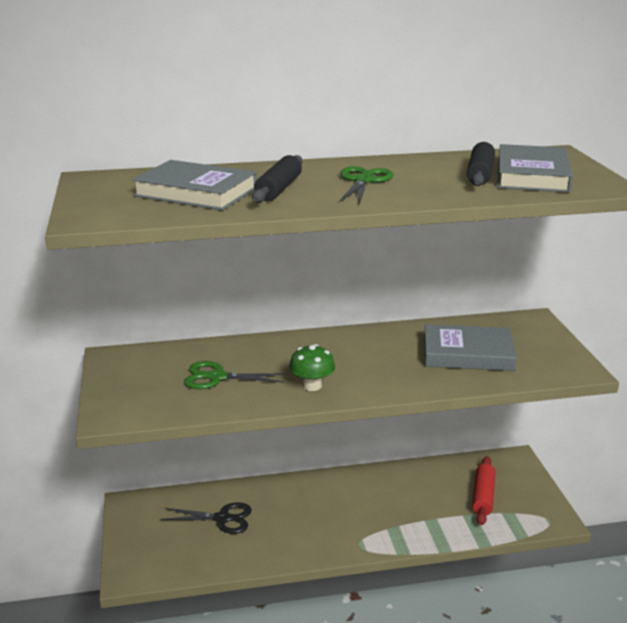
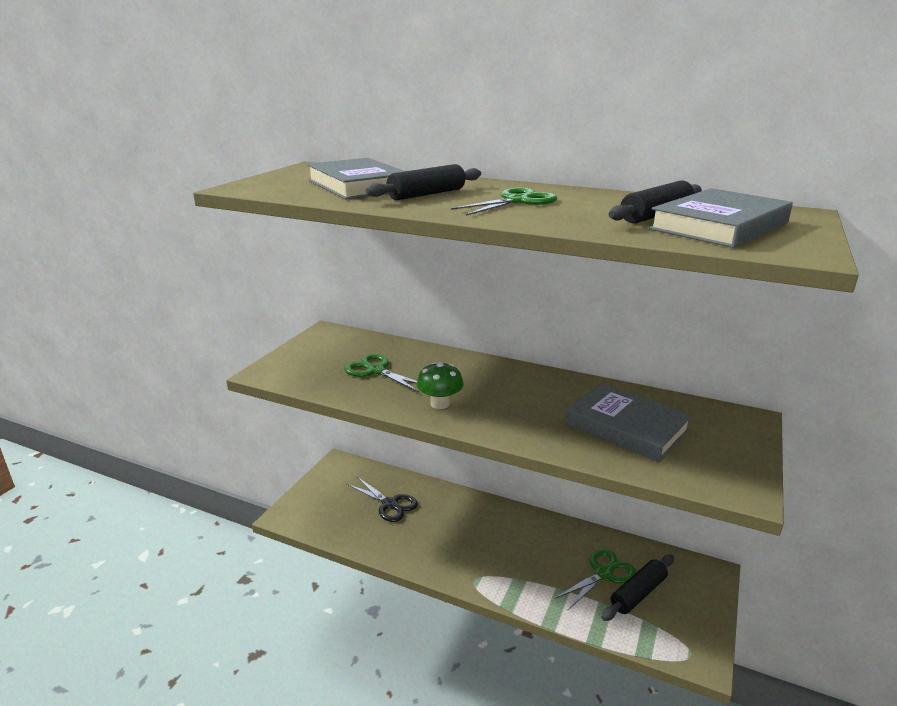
camera: 35 degrees right, 0 degrees up
(448, 493) = (603, 573): none -> green scissors
(483, 496) = (638, 593): red rolling pin -> black rolling pin

